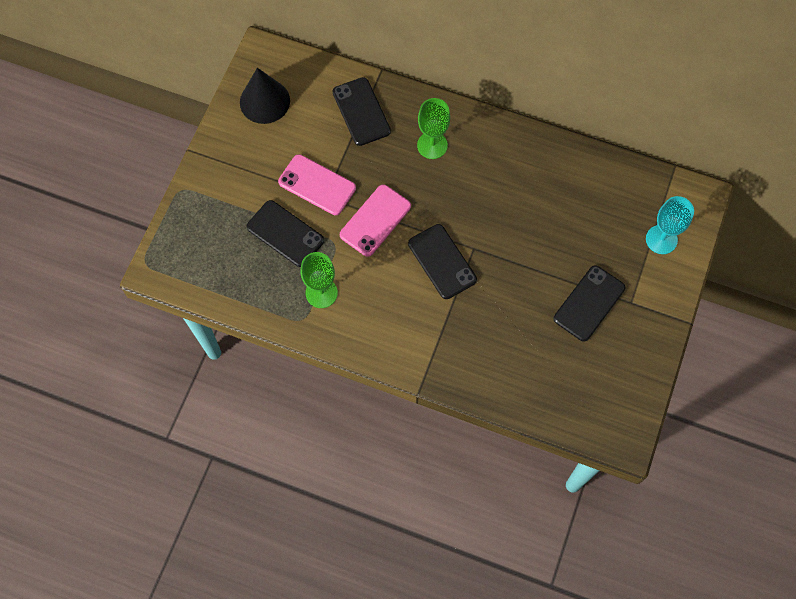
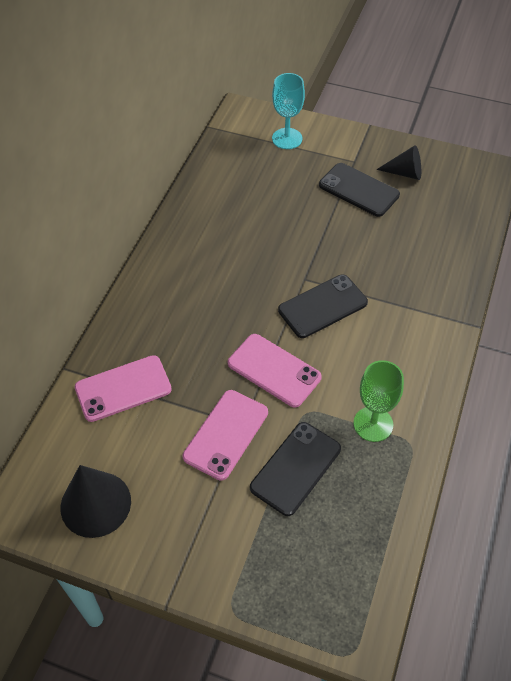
camera: 90 degrees left, 15 degrees down
(361, 112) = (123, 388): black phone -> pink phone
(432, 145) = (175, 316): green goblet -> none
(616, 350) = (404, 173): none -> black cone

